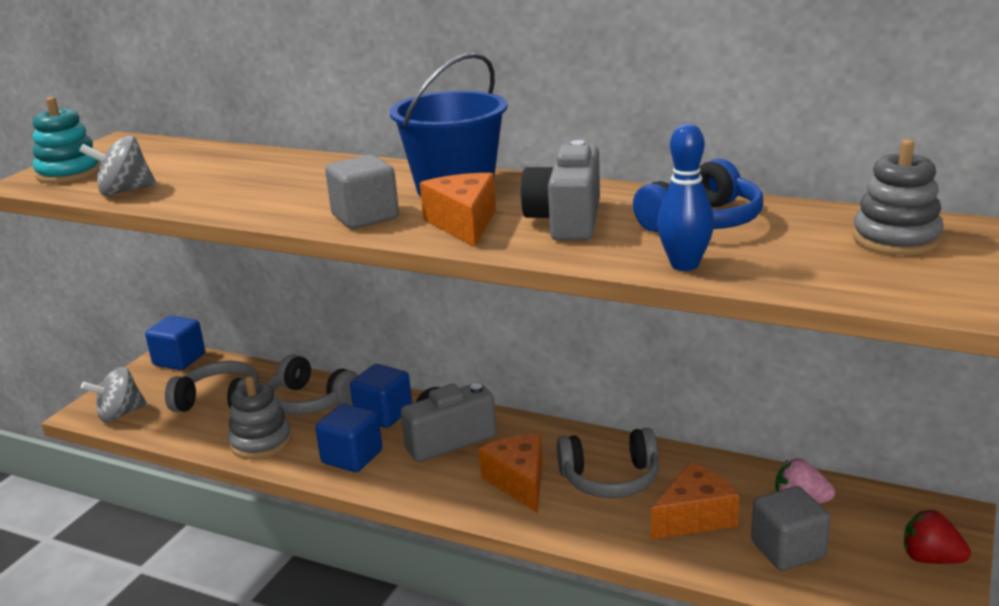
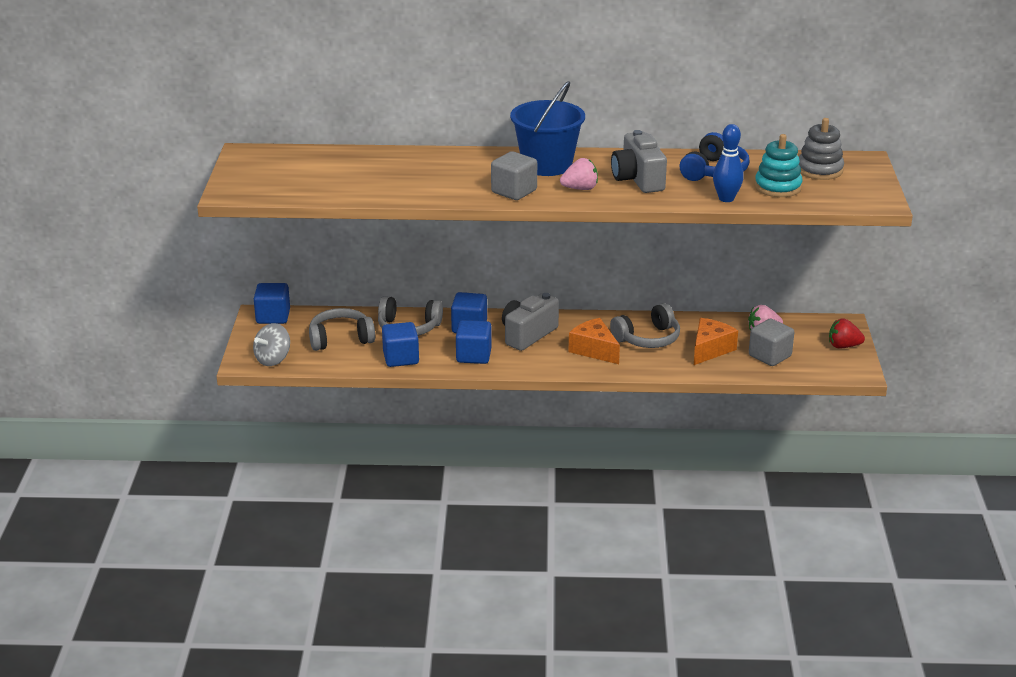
camera: 25 degrees left, 5 degrees up
(69, 173) = (251, 183): turquoise stacking toy -> turquoise stacking toy (778, 187)
(124, 191) = (320, 192): grey spinning top -> none
(261, 442) = (401, 358): grey stacking toy -> blue cube
(464, 224) = (580, 189): orange cheese -> pink strawberry

